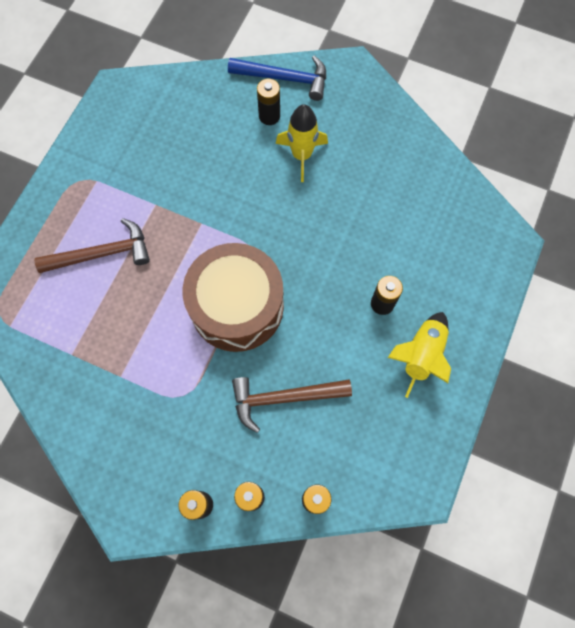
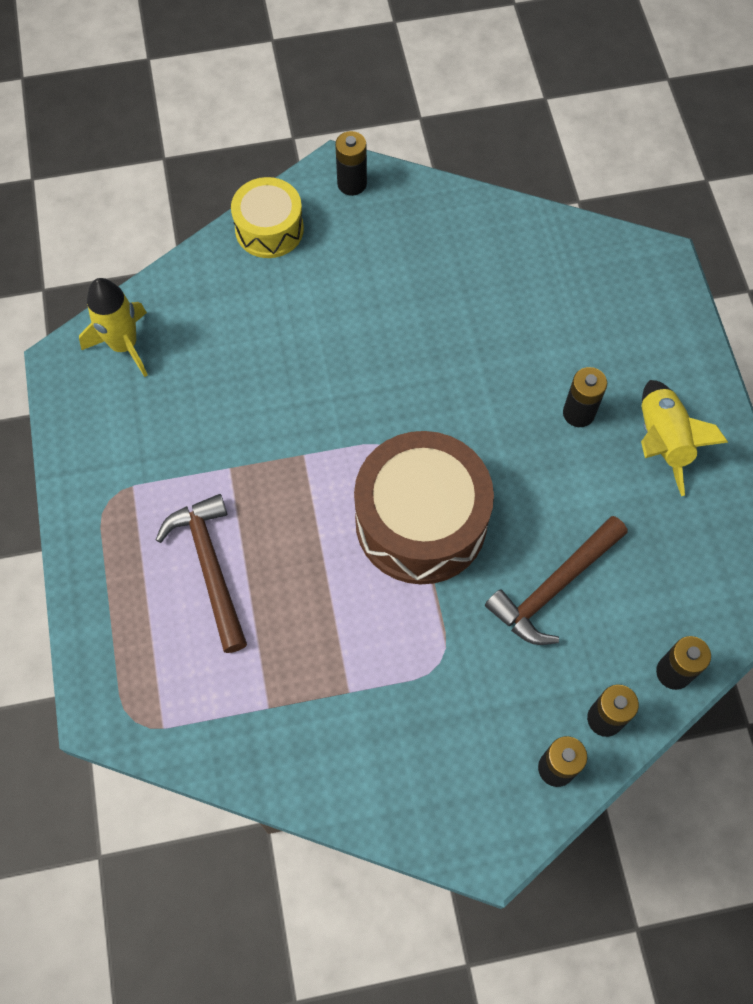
camera: 35 degrees left, 5 degrees down
(102, 254) = (210, 567): brown hammer -> brown hammer turned 60 degrees counterclockwise
(269, 116) = (285, 282): black battery -> black battery (352, 184)
(284, 79) = (269, 229): blue hammer -> yellow drum
(302, 155) = (359, 305): yellow rocket -> yellow rocket (124, 345)

